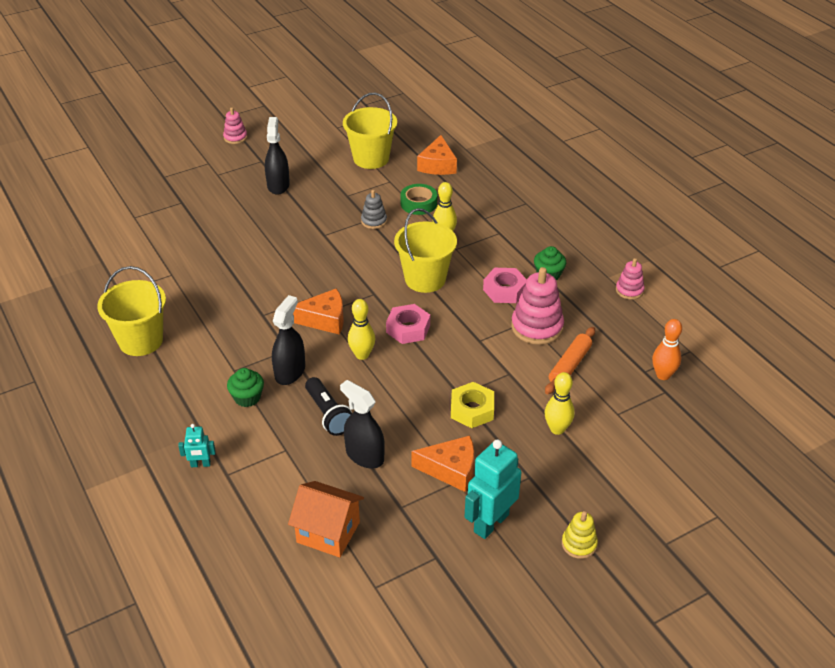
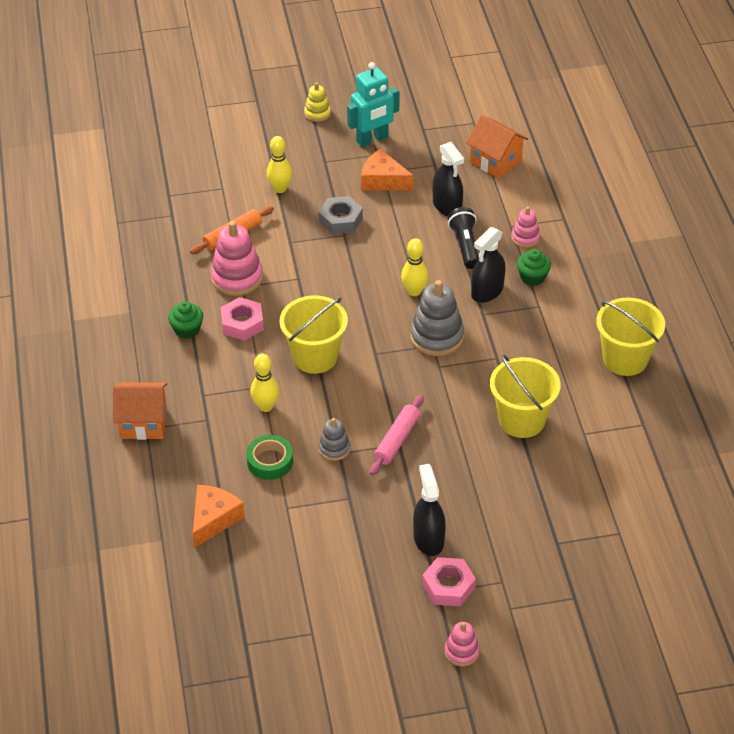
camera: 160 degrees left, 5 degrees up
(200, 464) = (584, 231): turquoise robot -> none
(278, 185) = (428, 539): black spray bottle -> black spray bottle turned 150 degrees clockwise
(324, 319) = (437, 337): orange cheese -> grey stacking toy
(327, 237) = (397, 440): none -> pink rolling pin
(371, 158) = (292, 555): yellow bucket -> yellow bucket (521, 420)
(408, 328) = (359, 306): pink nut -> pink nut (448, 586)
(472, 410) = (340, 220): yellow nut -> grey nut
(531, 205) = (143, 423): none -> orange house
(629, 290) = (121, 292): pink stacking toy -> pink stacking toy (525, 238)
(663, 375) = (159, 208): orange bowling pin -> none

